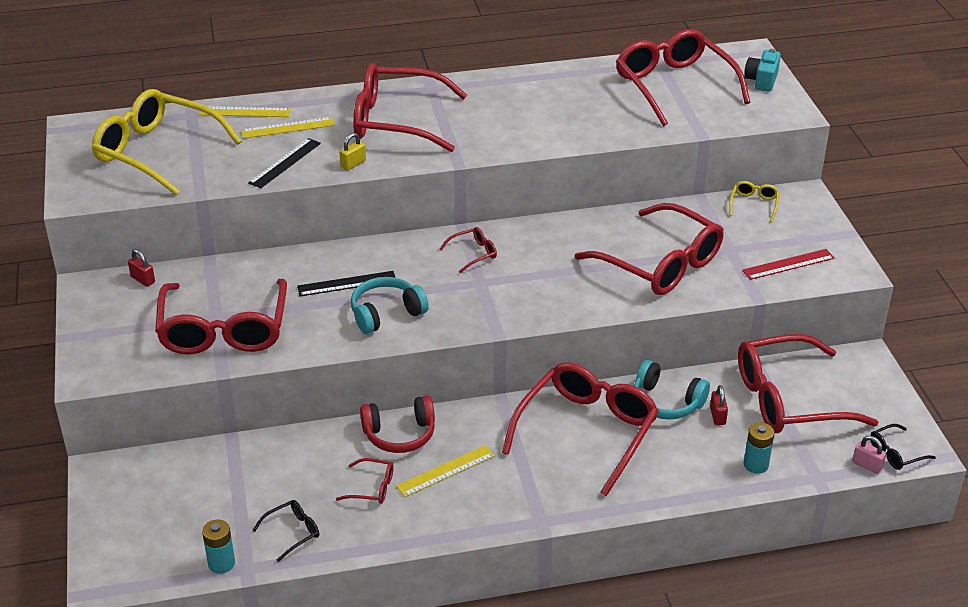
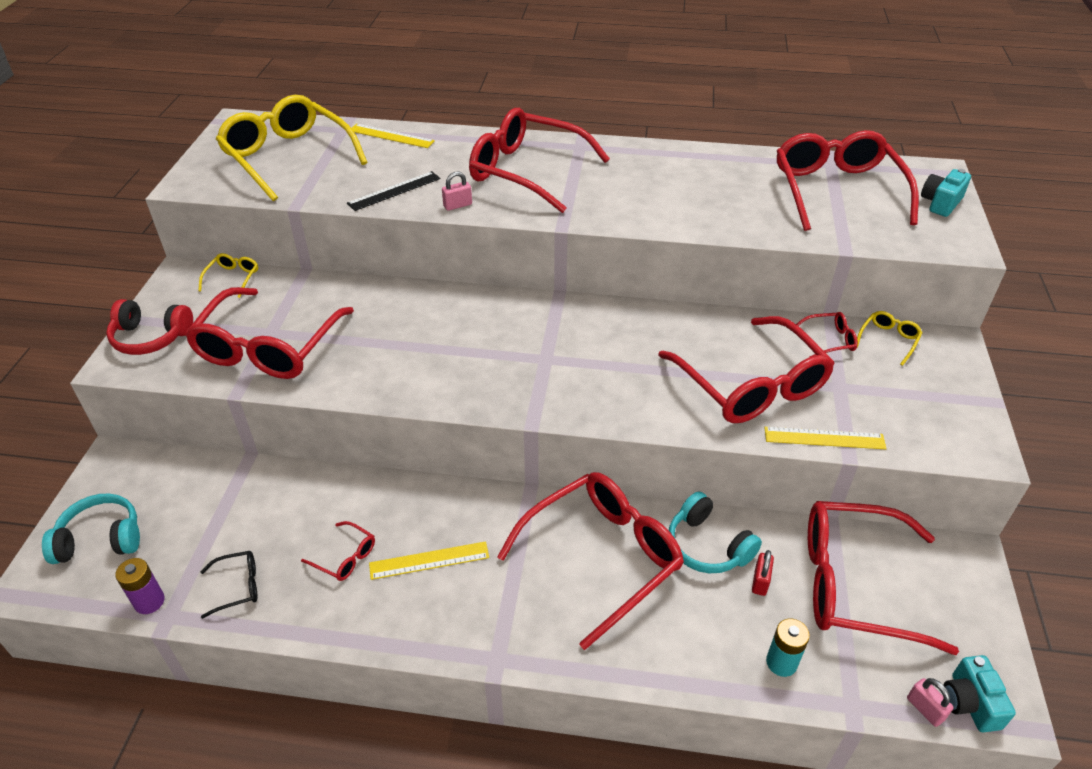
camera: 20 degrees right, 5 degrees up
(143, 279) = (233, 278): red padlock -> yellow glasses
(221, 563) = (149, 601): turquoise battery -> purple battery
(288, 128) = (420, 158): yellow ruler -> yellow ruler (824, 438)
(346, 283) = (412, 327): black ruler -> none
(353, 164) = (457, 205): yellow padlock -> pink padlock
(386, 313) = (431, 369): turquoise headphones -> turquoise headphones (100, 539)
(400, 434) = (406, 502): red headphones -> red headphones (150, 337)
(473, 254) = (555, 325): red glasses -> red glasses (829, 340)
(788, 264) = (903, 422): red ruler -> none
(896, 453) = (969, 703): black glasses -> turquoise camera

